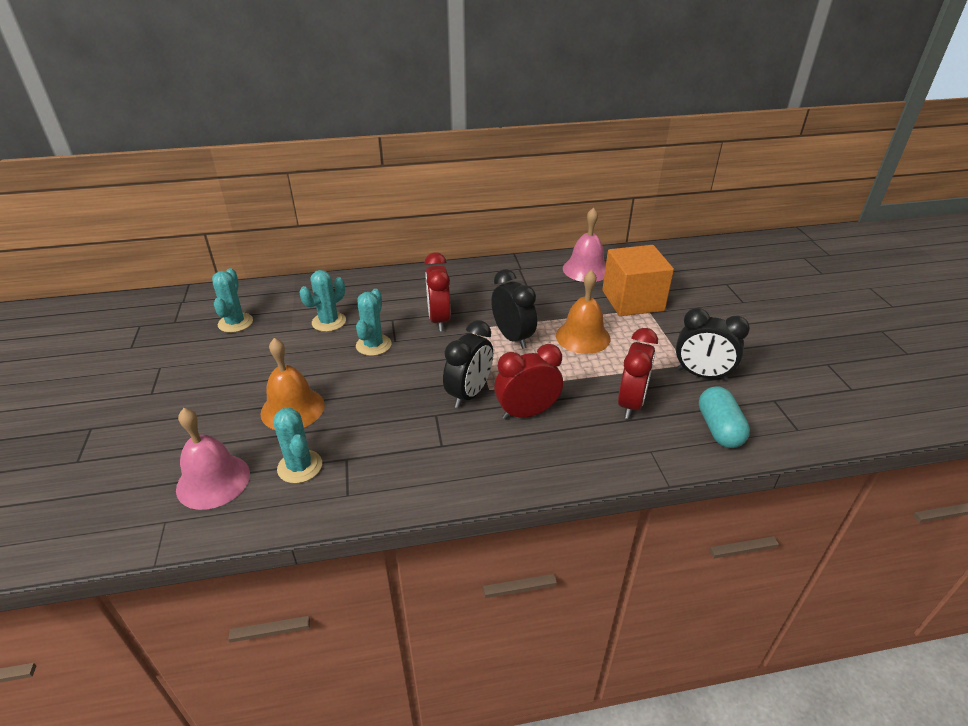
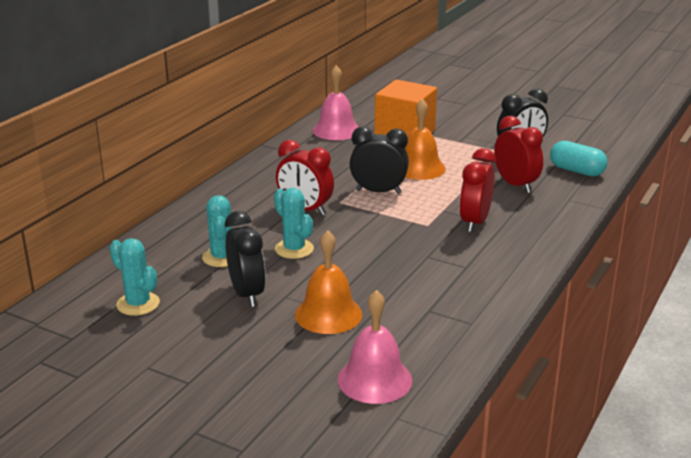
camera: 50 degrees left, 10 degrees down
(300, 467) = (411, 333): turquoise cactus -> none
(469, 394) = (422, 234): black clock -> black clock (247, 294)

